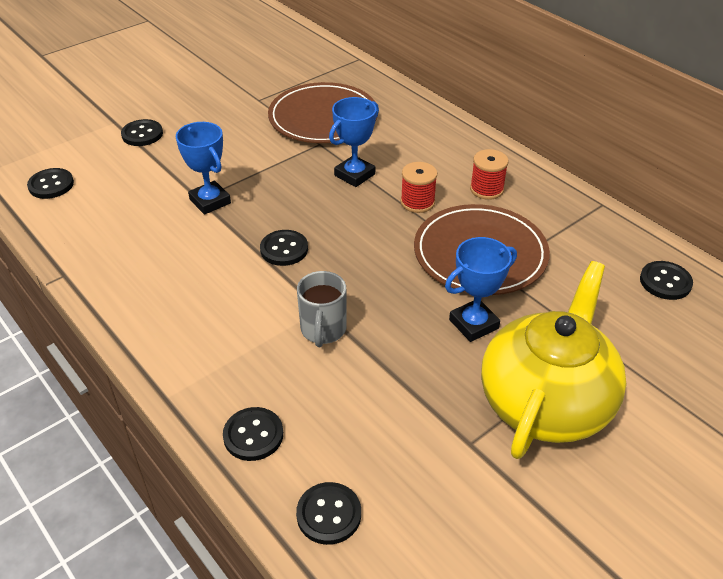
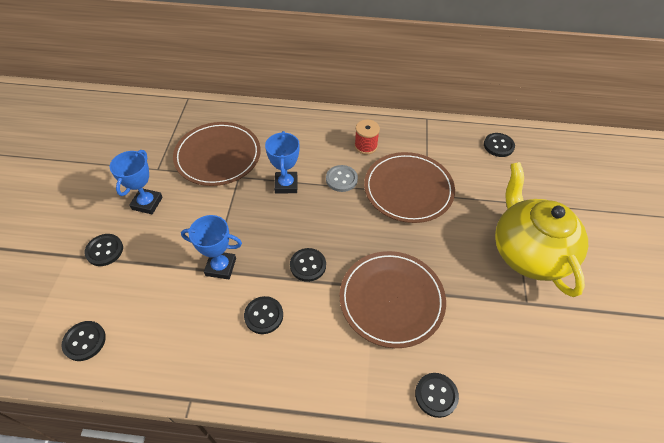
camera: 45 degrees left, 10 degrees up
(323, 330) = (391, 300): grey mug -> brown plate
(329, 514) = (520, 402): black button -> black button (264, 315)
(417, 202) = (341, 179): red spool -> grey button
(473, 324) = (453, 234): blue trophy -> blue trophy (147, 203)

